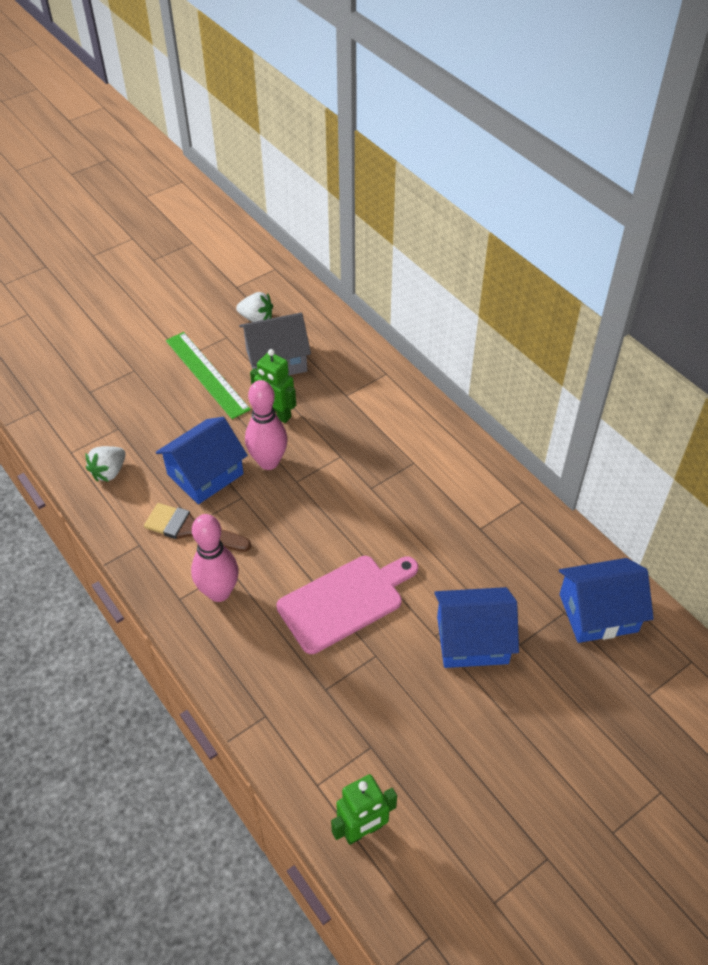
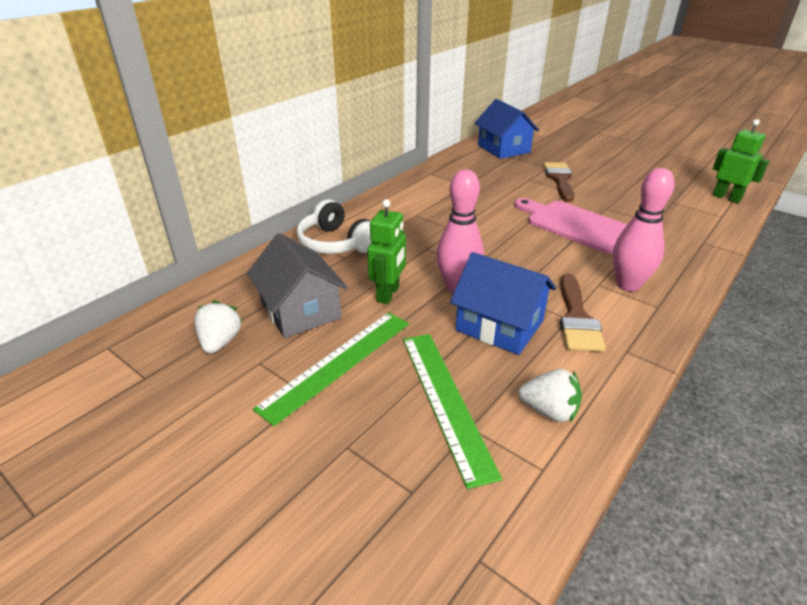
camera: 105 degrees left, 15 degrees down
(145, 422) = (446, 400): none -> green ruler
(373, 392) = (336, 243): none -> white headphones
(472, 640) = (559, 179): blue house -> brown brush

